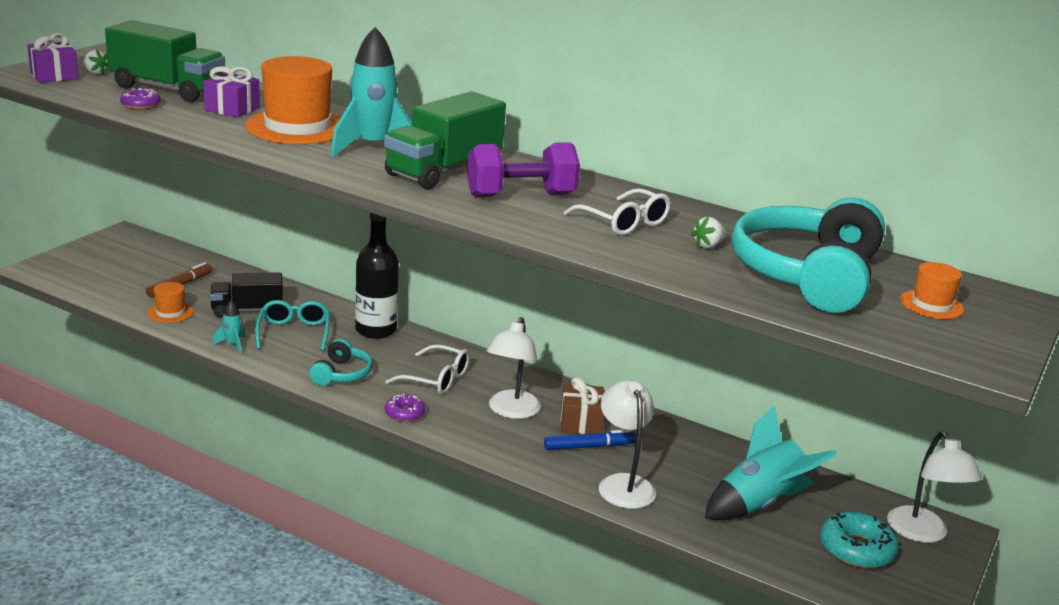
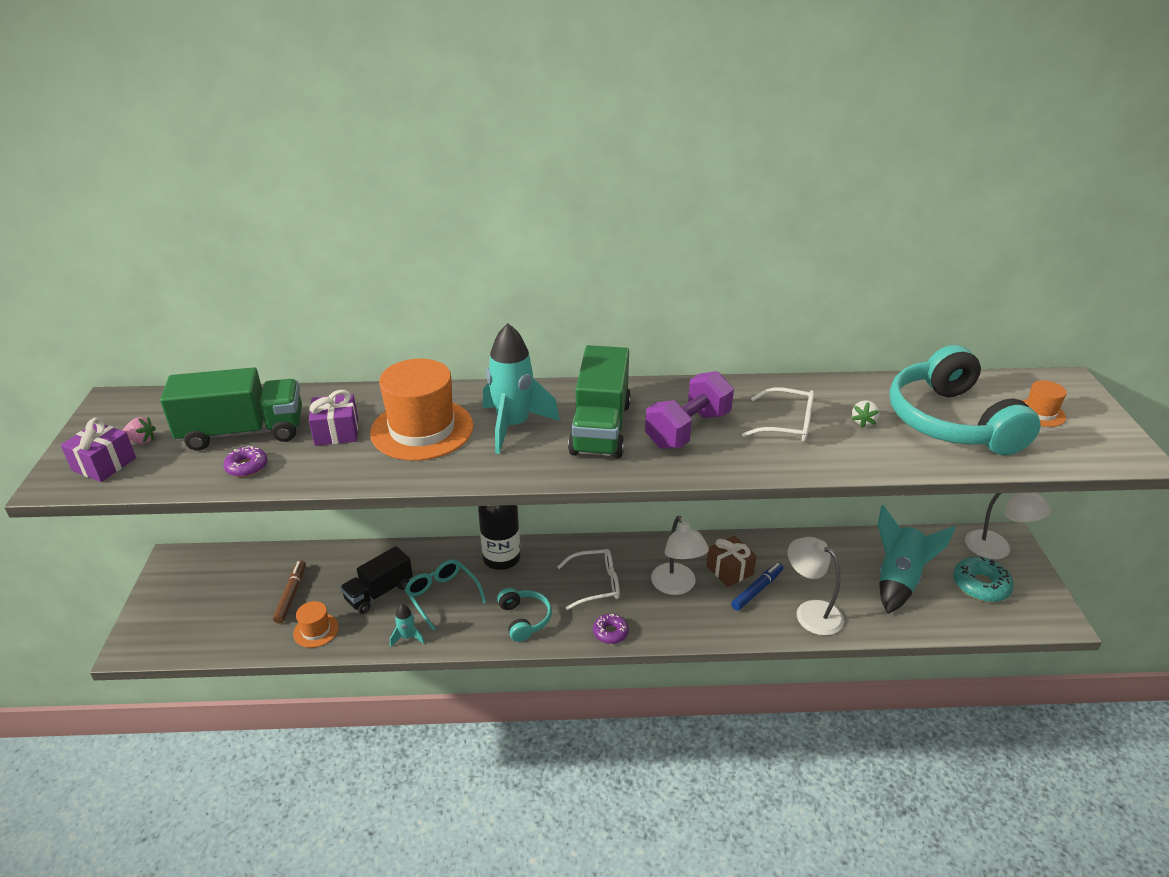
camera: 30 degrees left, 10 degrees up
(95, 73) = (141, 440): white strawberry -> pink strawberry

